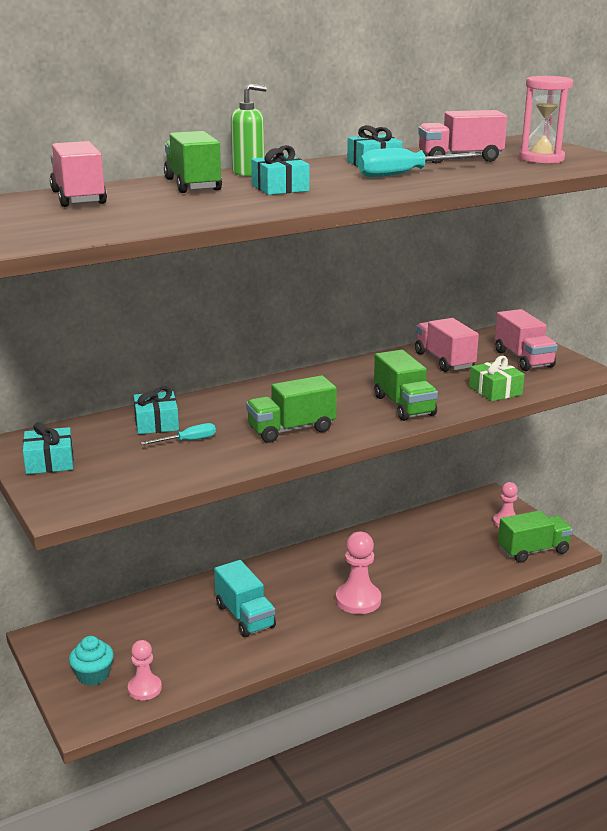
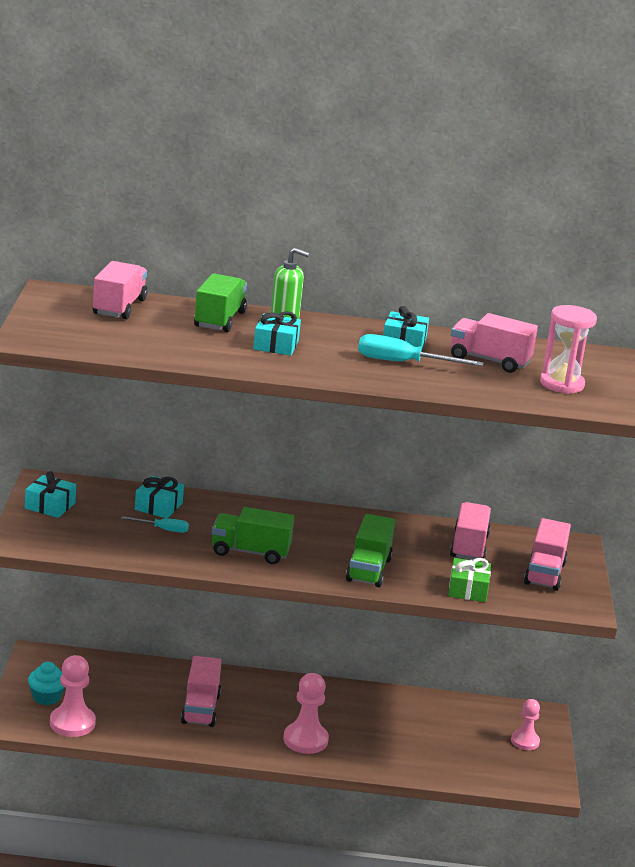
camera: 30 degrees right, 0 degrees up
(144, 688) = (72, 723): pink pawn -> pink pawn, size x1.53
(245, 616) = (200, 709): turquoise truck -> pink truck
(533, 550) = (515, 775): green truck -> none

